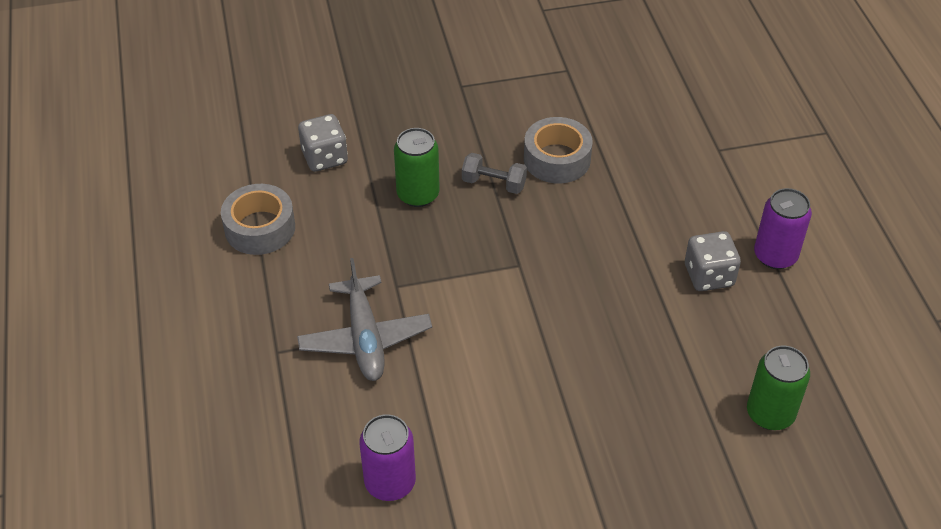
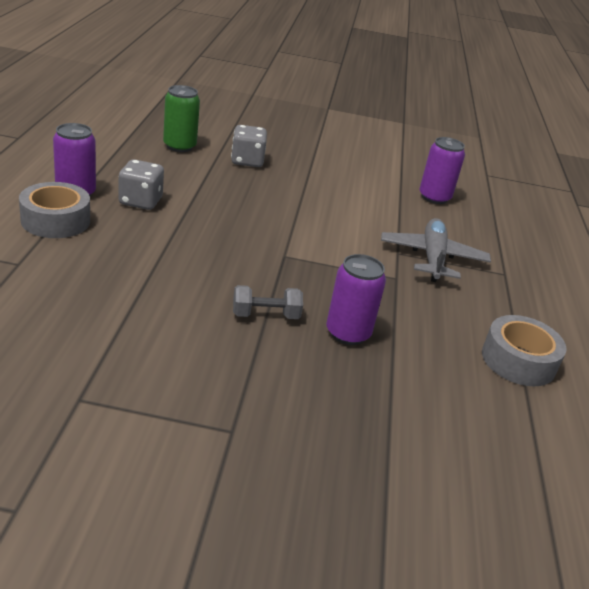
camera: 165 degrees left, 15 degrees down
(324, 157) = (439, 404): grey dice -> grey dice (247, 161)
(418, 194) = (348, 333): green can -> purple can
(494, 183) = (265, 315): grey dumbbell -> grey dumbbell turned 45 degrees counterclockwise
(557, 159) = (185, 312): grey tape -> grey tape (56, 220)

